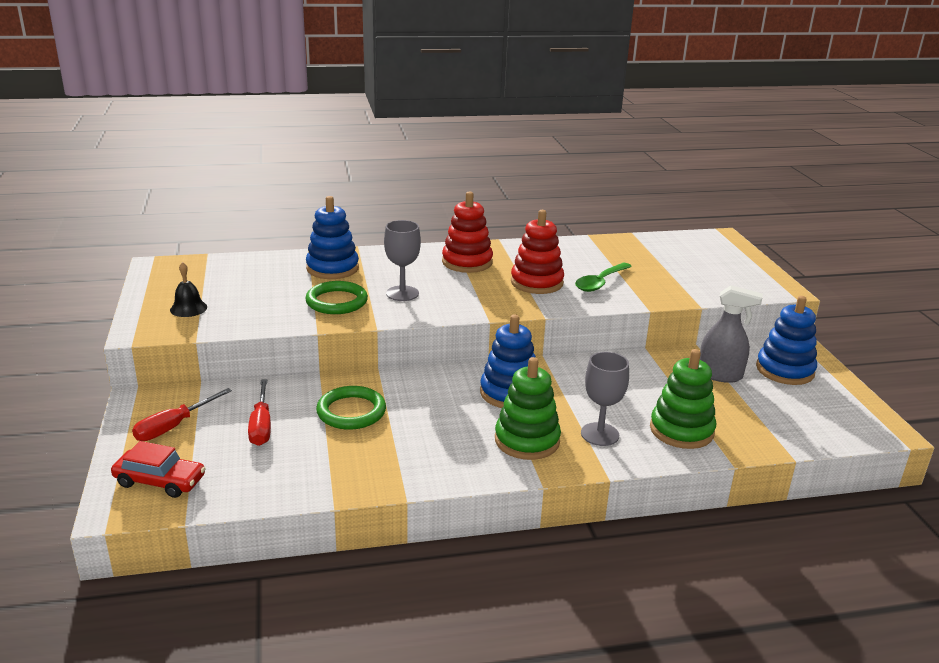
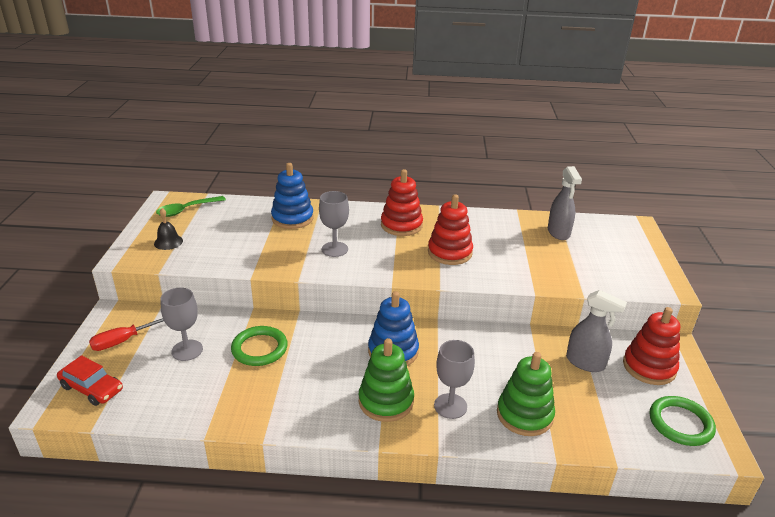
camera: 15 degrees right, 5 degrees up
(261, 425) = (187, 350): red screwdriver -> grey goblet
(336, 301) = (280, 250): green ring -> green ring (680, 423)
(600, 282) = (504, 260): green spoon -> green spoon (186, 210)
(644, 251) = (558, 232): none -> grey spray bottle
(785, 370) = (649, 367): blue stacking toy -> red stacking toy

